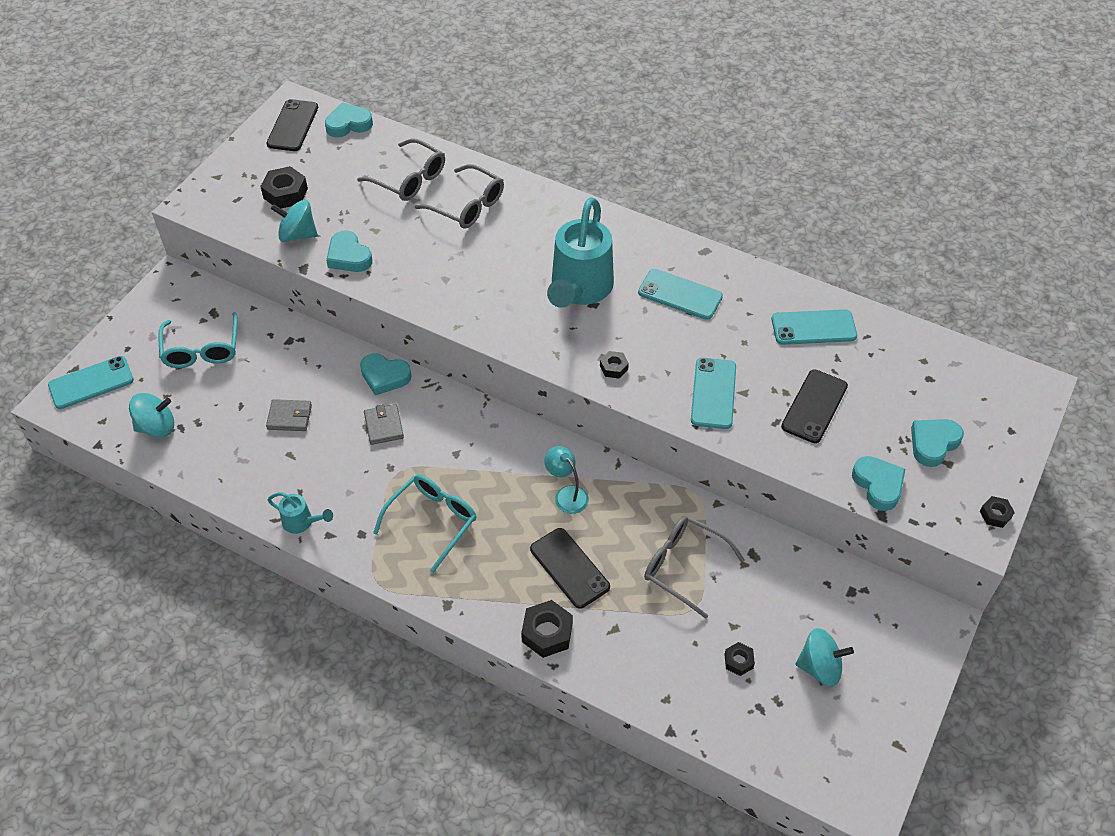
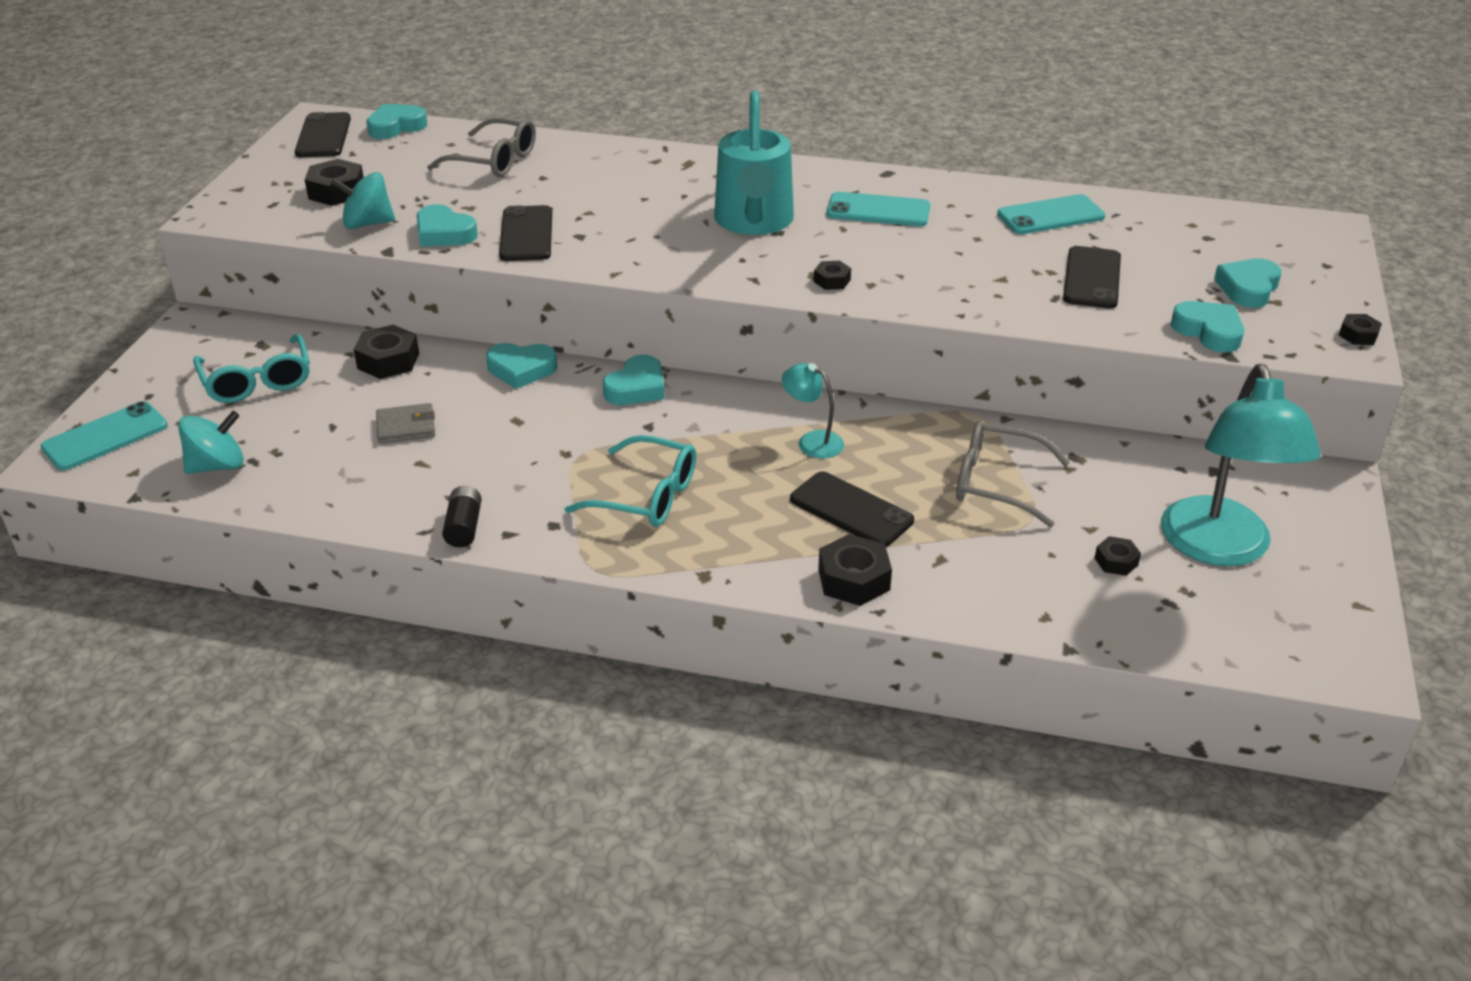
camera: 15 degrees left, 15 degrees down
(295, 348) = (388, 361): none -> black nut
(301, 522) = (464, 527): turquoise watering can -> black battery
(384, 426) = (540, 415): grey wallet -> none
(407, 269) = (526, 234): none -> black phone
(432, 521) = (646, 496): turquoise glasses -> turquoise glasses turned 90 degrees clockwise
(460, 413) = (636, 388): none -> turquoise heart
(467, 206) = (578, 173): grey glasses -> none
(713, 393) = (966, 285): turquoise phone -> none
(820, 667) = (1219, 548): turquoise spinning top -> turquoise lamp

